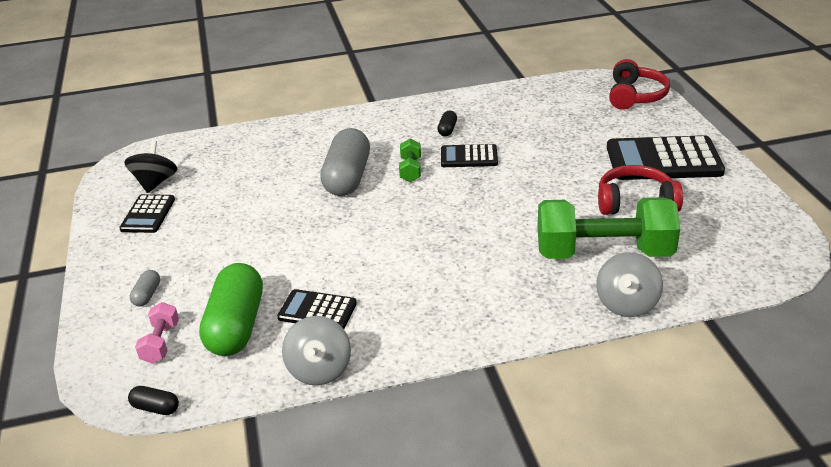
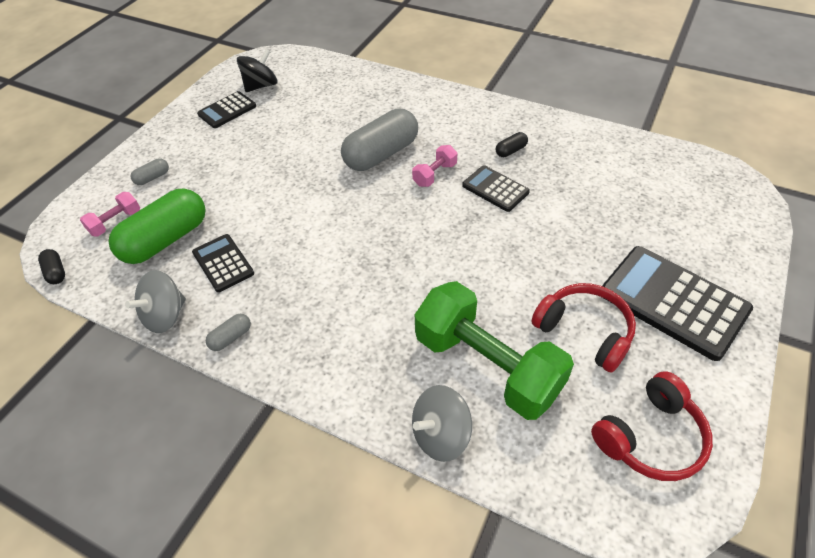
camera: 40 degrees right, 15 degrees up
(399, 347) = (231, 337): none -> grey capsule
(410, 170) = (435, 174): green dumbbell -> pink dumbbell
(635, 96) = (736, 209): red headphones -> red headphones (650, 437)

